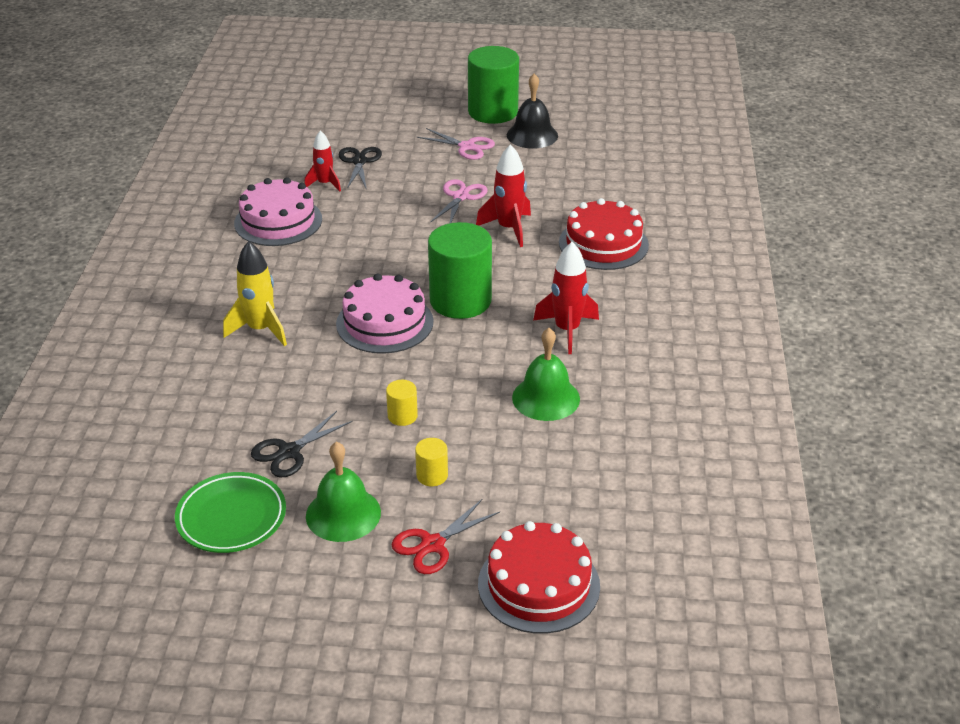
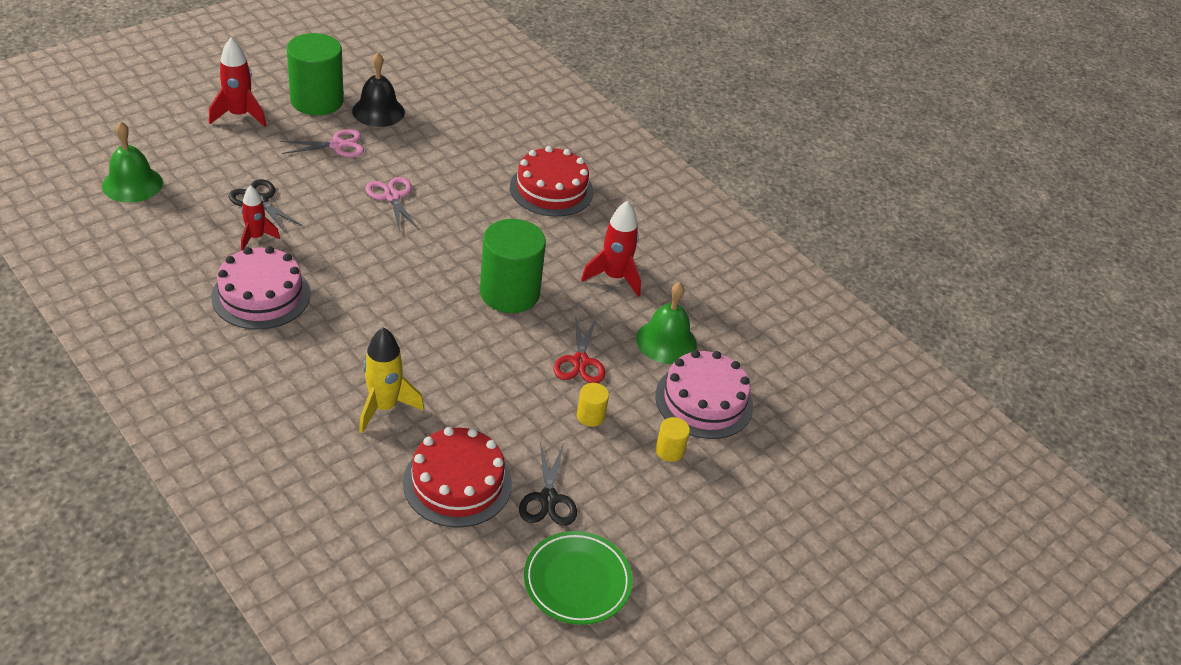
camera: 50 degrees left, 5 degrees up
(343, 514) = (650, 521): green bell -> green bell (132, 184)
(384, 323) = (477, 344): pink cake -> pink cake (704, 401)
(433, 544) = (735, 503): red scissors -> red scissors (580, 361)
(508, 229) = (467, 209): red rocket -> red rocket (239, 115)
(538, 585) = (829, 485): red cake -> red cake (457, 483)

